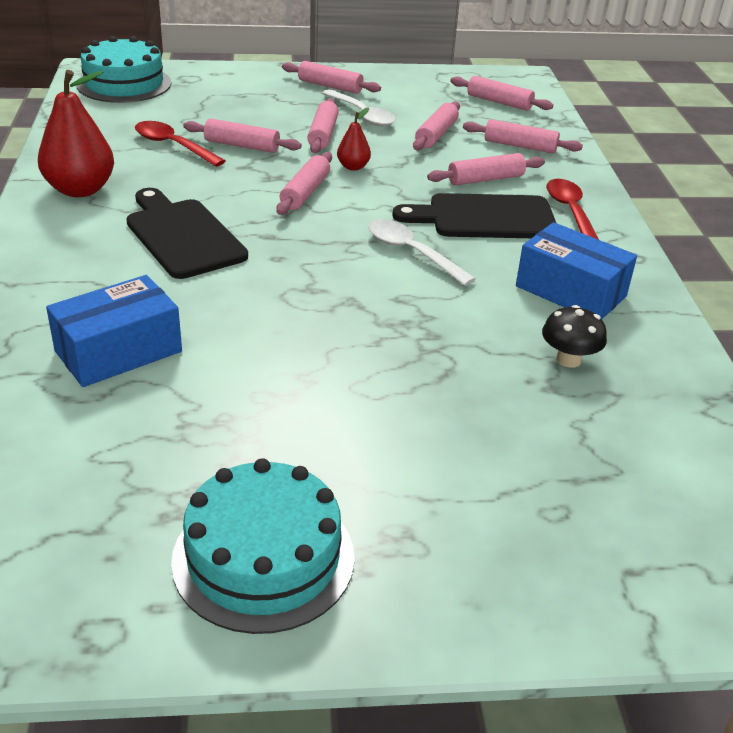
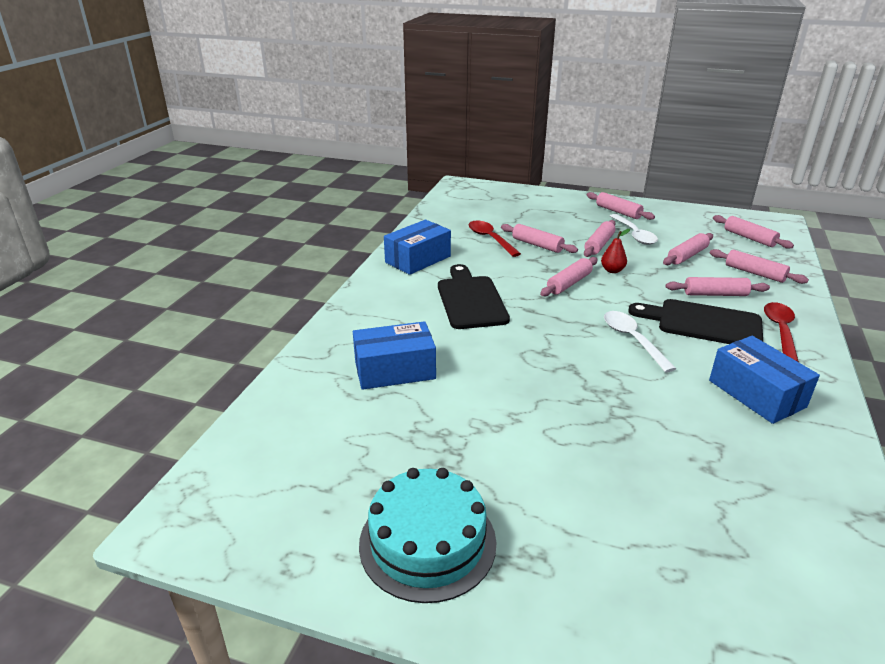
camera: 25 degrees right, 5 degrees down
(80, 189) = (418, 259): red pear -> blue box
(124, 84) = (475, 195): turquoise cake -> none
(568, 359) = (733, 449): black mushroom -> none

